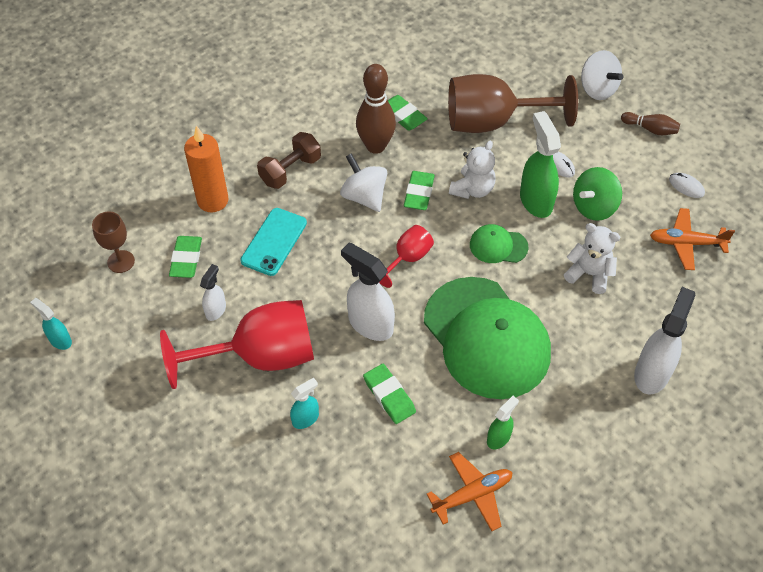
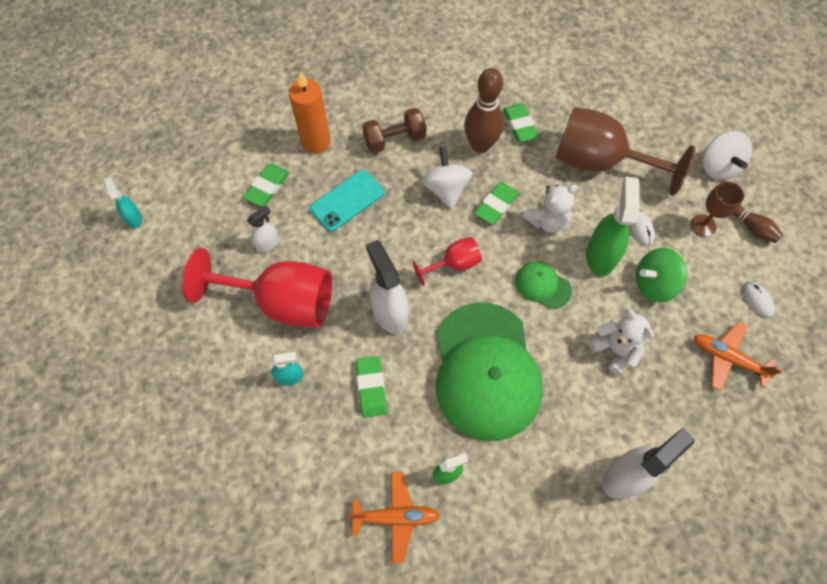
camera: 25 degrees right, 10 degrees up
(121, 261) = (215, 168): brown goblet -> brown goblet (703, 225)

